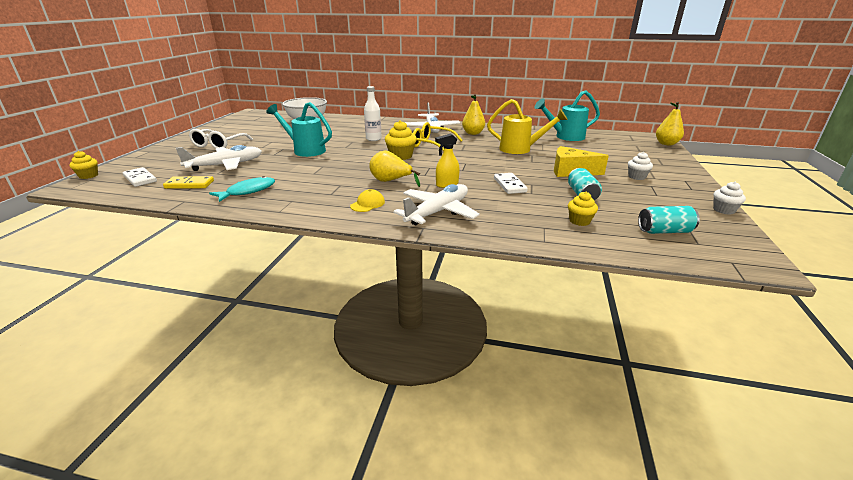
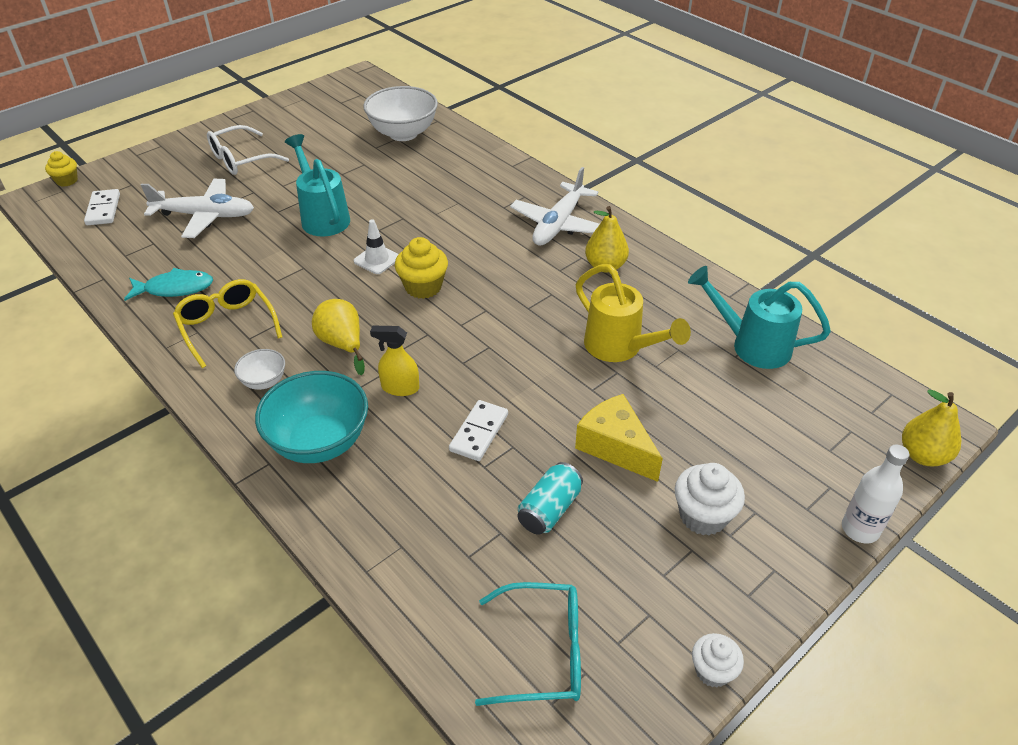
camera: 35 degrees right, 15 degrees up
(189, 184) = (135, 245): yellow domino -> none
(361, 155) = (377, 259): none -> white traffic cone
(367, 204) = (264, 381): yellow cap -> white bowl
(373, 139) = (439, 222): white bottle -> white bottle (860, 529)
(431, 144) = (501, 273): yellow glasses -> yellow glasses (227, 326)
(438, 212) = (319, 442): white plane -> turquoise bowl
(579, 221) = (462, 562): yellow cupcake -> none
(636, 177) = (703, 516): white cupcake -> white cupcake, size x1.55
(664, 231) = (544, 652): turquoise can -> turquoise glasses

